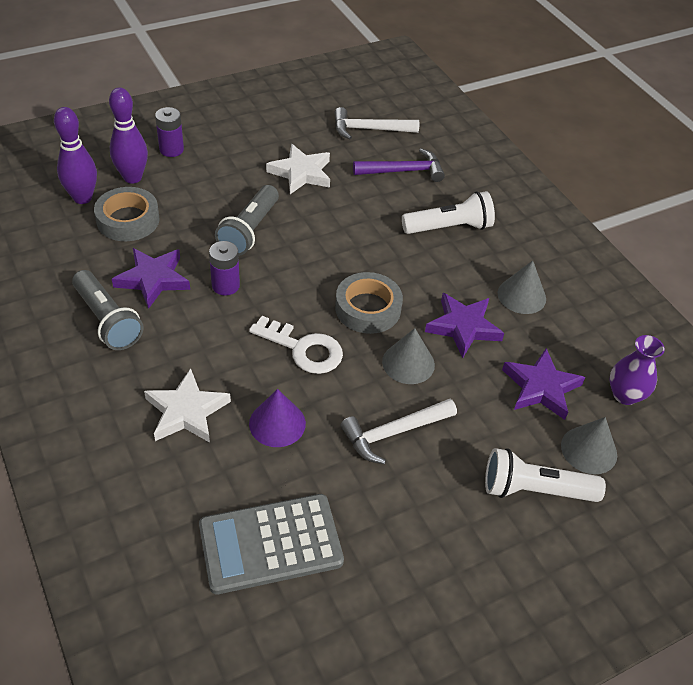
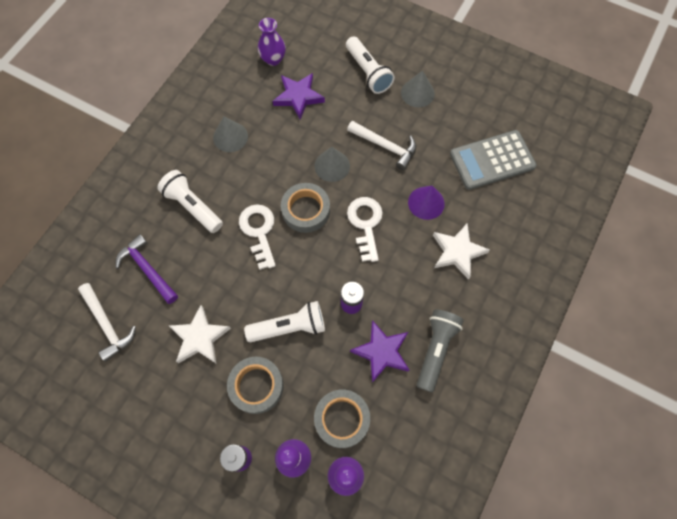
camera: 120 degrees left, 20 degrees up
(219, 185) = (256, 386): none -> grey tape
(249, 231) = (289, 327): grey flashlight -> white flashlight
(270, 544) = (492, 160): grey calculator -> grey calculator turned 120 degrees clockwise
(375, 260) = (259, 231): none -> white key
(463, 327) = (281, 153): purple star -> none
(589, 450) = (324, 61): grey cone -> grey cone (417, 93)

